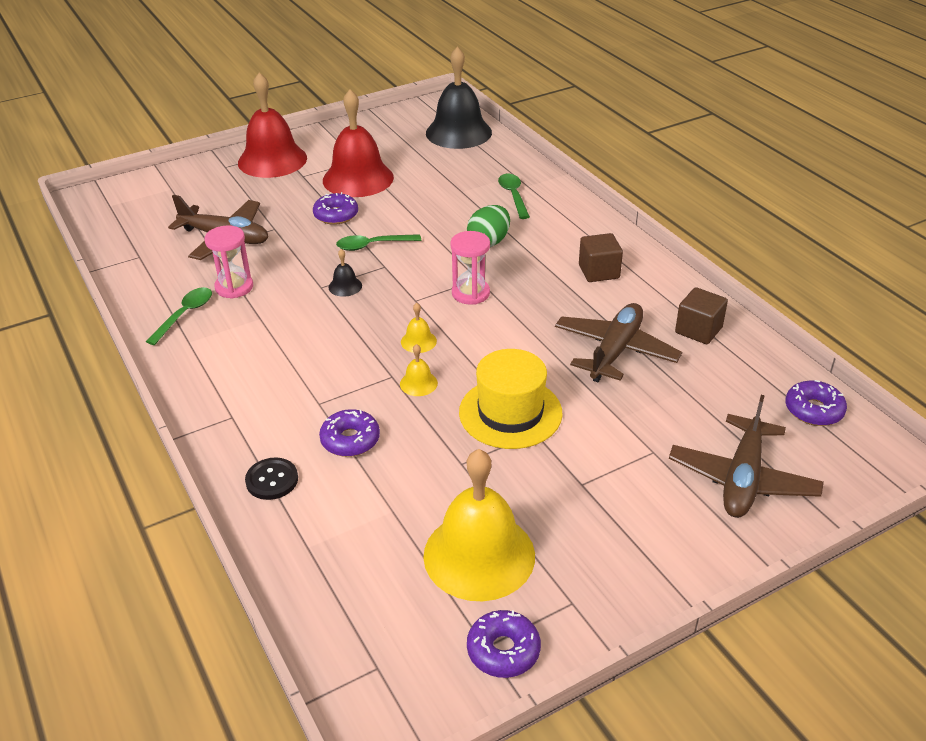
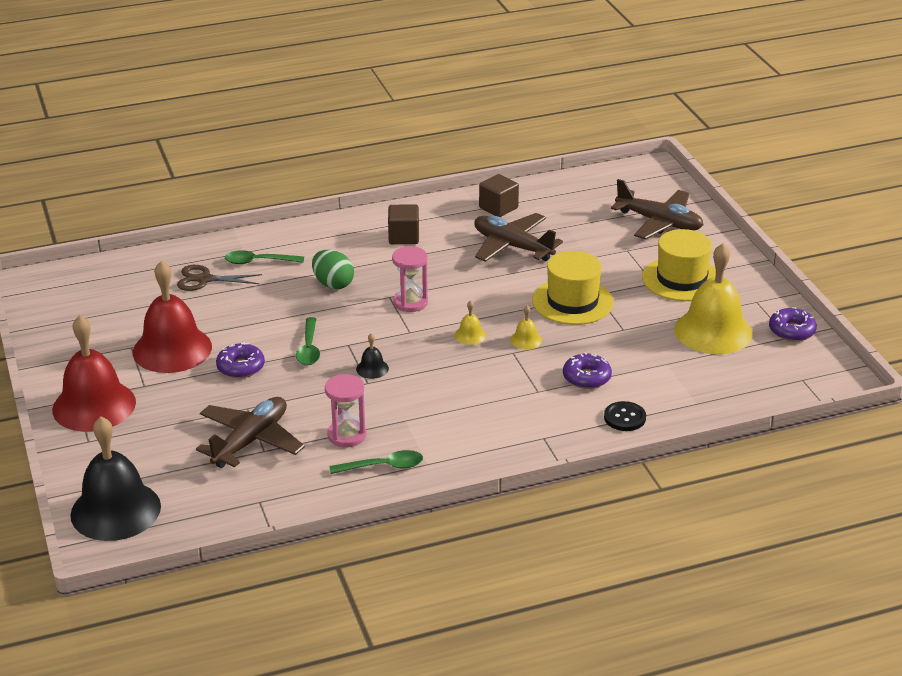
camera: 80 degrees left, 5 degrees down
(184, 315) = (383, 466): green spoon -> green spoon turned 135 degrees clockwise
(458, 132) = (110, 278): black bell -> black bell (115, 510)
(472, 174) = (204, 279): none -> brown scissors
(601, 513) = (681, 279): none -> yellow hat
(813, 410) = (599, 183): purple donut -> none

